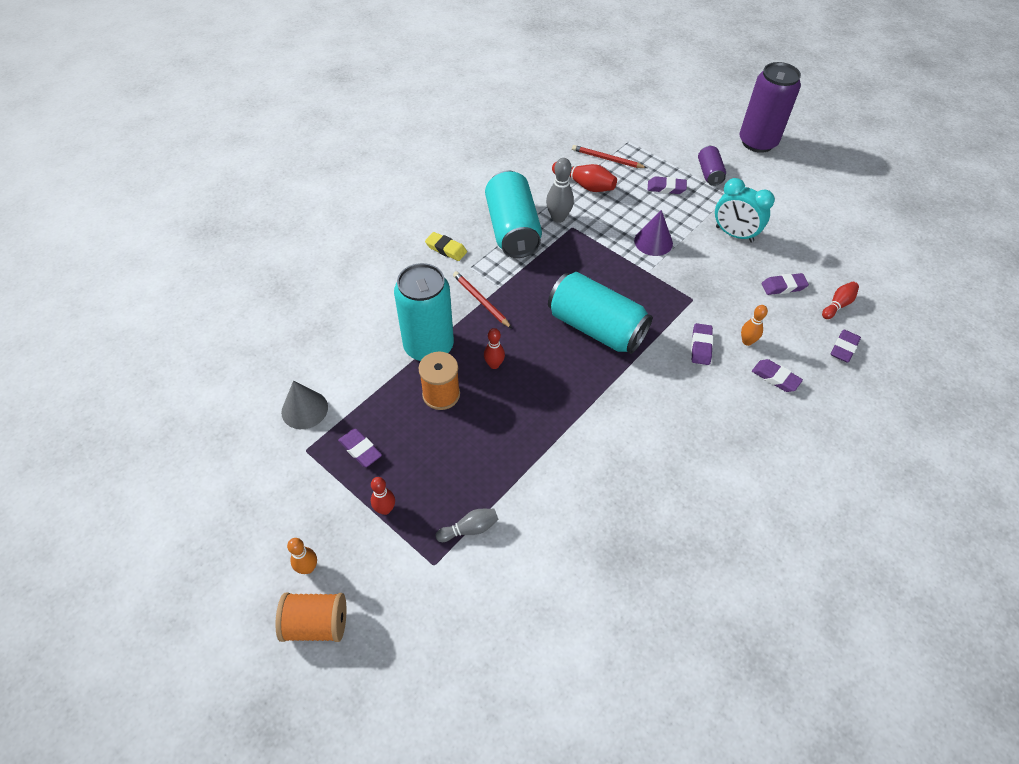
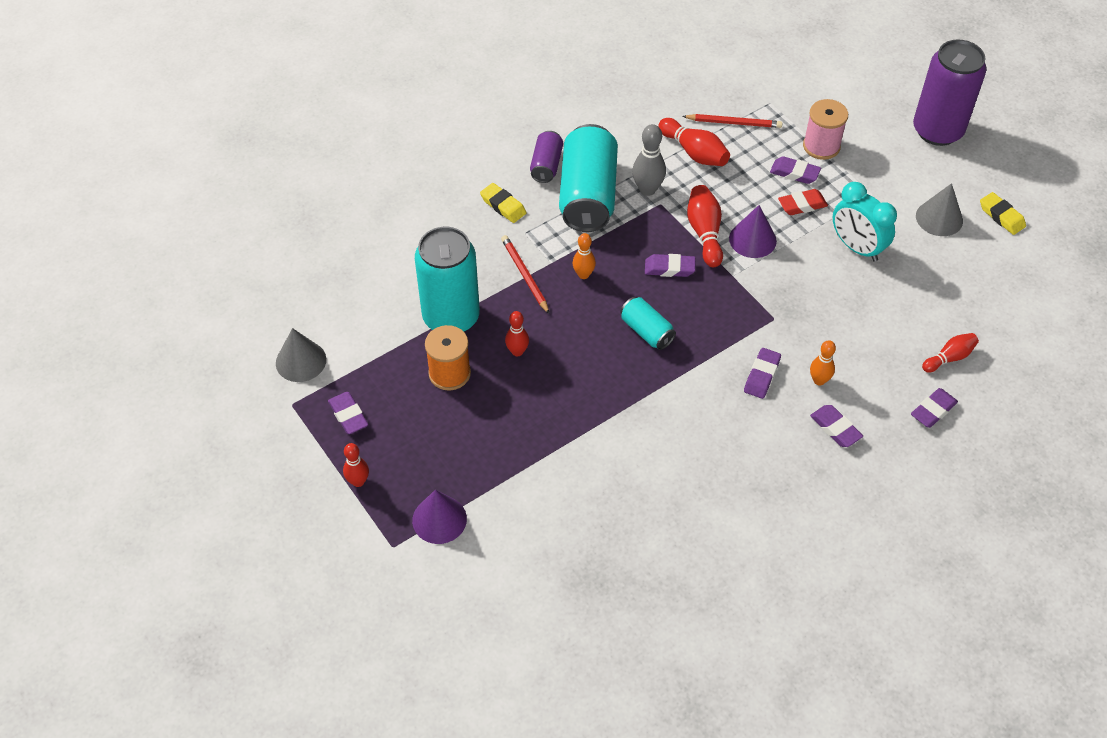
camera: 15 degrees right, 0 degrees up
(308, 568) = (267, 522): orange bowling pin -> orange bowling pin (583, 274)
(316, 624) = (263, 576): orange spool -> none
(470, 529) = (439, 519): grey bowling pin -> purple cone
(596, 328) = (646, 331): turquoise can -> turquoise can, size x0.50
(607, 159) = (734, 123): red pencil -> red pencil turned 150 degrees clockwise
(614, 243) = (705, 233): none -> red bowling pin
(678, 166) = (821, 146): none -> pink spool
(681, 210) = (802, 205): none -> red eraser
(709, 173) = (857, 163): purple can -> purple can (546, 165)
(783, 286) = (891, 323): purple eraser -> purple eraser (669, 268)
(785, 203) = (939, 218): none -> grey cone
(829, 194) = (1001, 216): none -> yellow eraser

